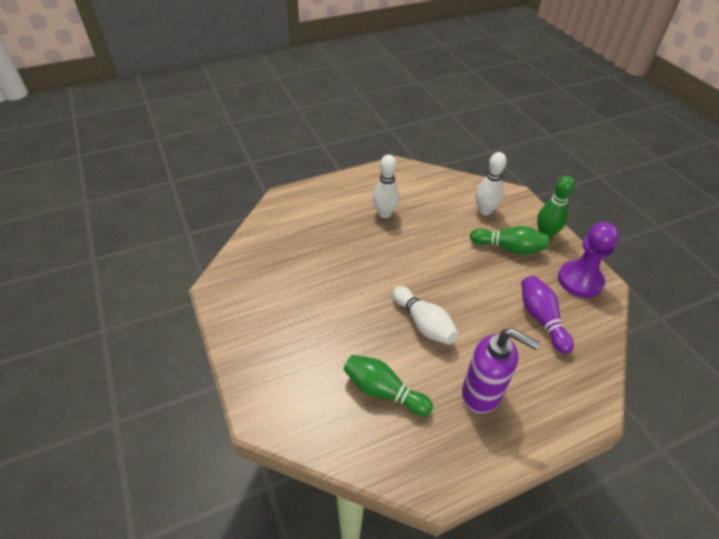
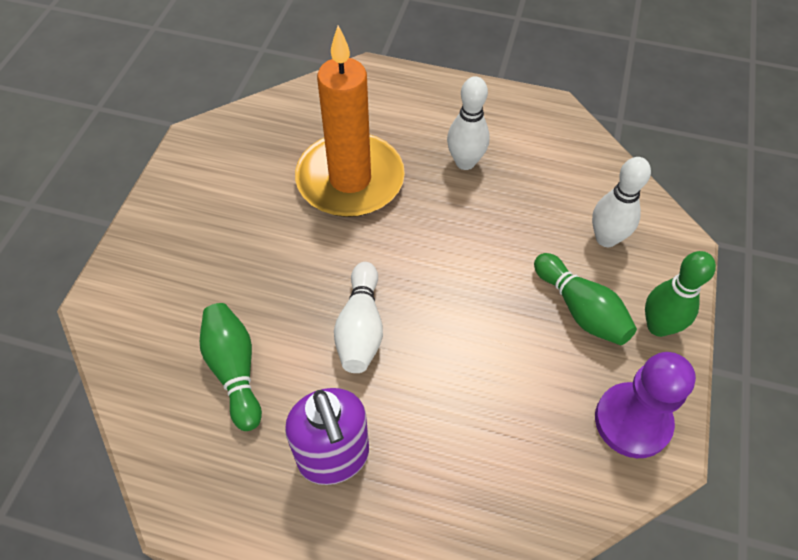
camera: 40 degrees right, 10 degrees up
(335, 255) = (350, 179): none -> orange candle
(541, 319) = (513, 429): purple bowling pin -> none

